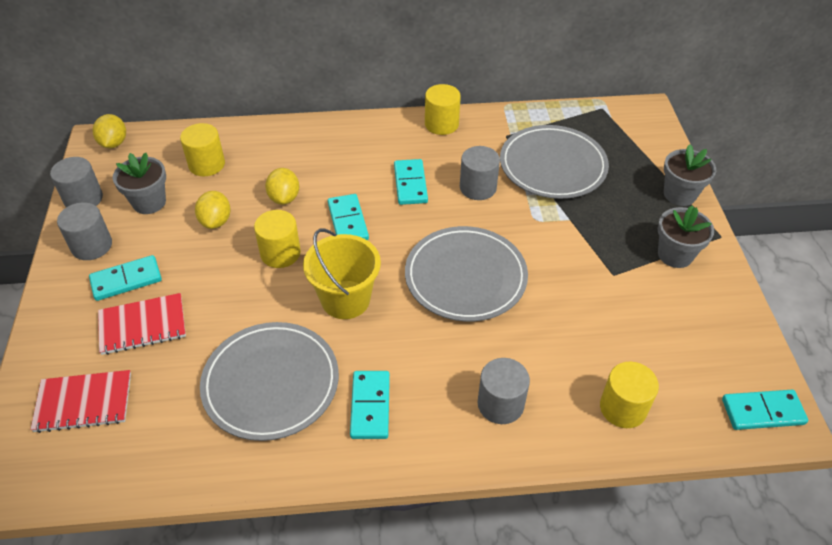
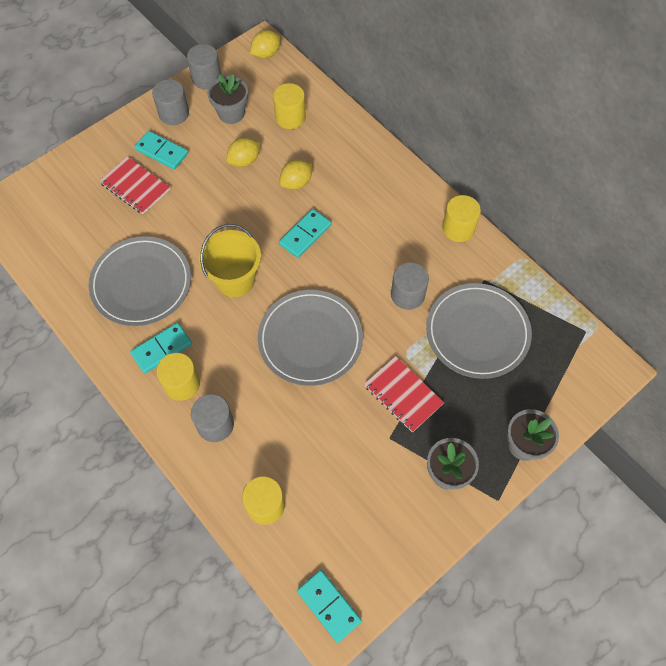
camera: 55 degrees right, 15 degrees up
(83, 402) = (65, 200): red notebook -> red notebook (403, 395)
(280, 253) = (246, 216): yellow cylinder -> yellow cylinder (182, 384)
(410, 184) = (374, 249): turquoise domino -> none

